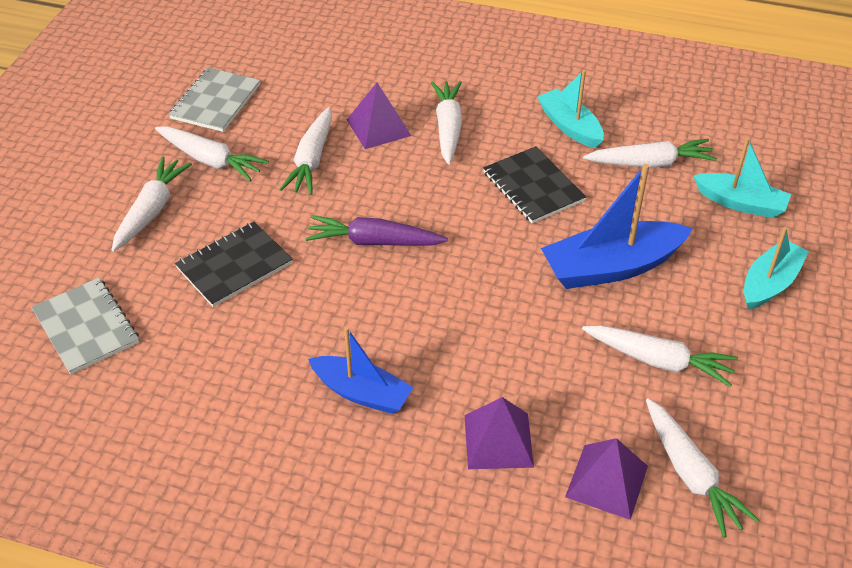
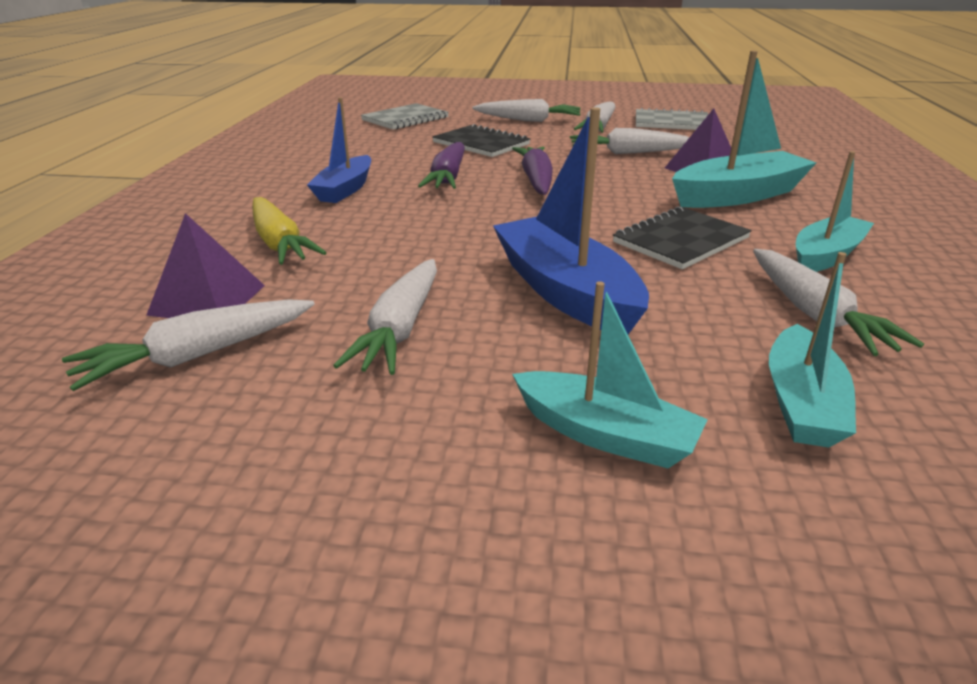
camera: 80 degrees right, 15 degrees down
(347, 306) = (448, 177): none -> purple carrot
(448, 128) = (738, 195): white carrot -> turquoise boat
(498, 441) = (279, 243): purple pyramid -> yellow carrot

